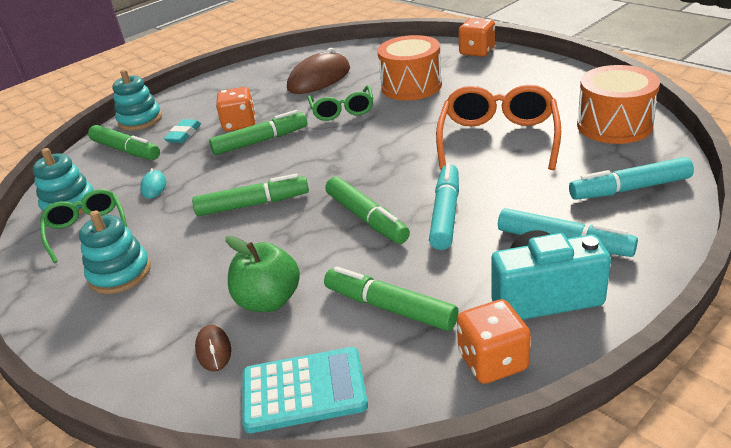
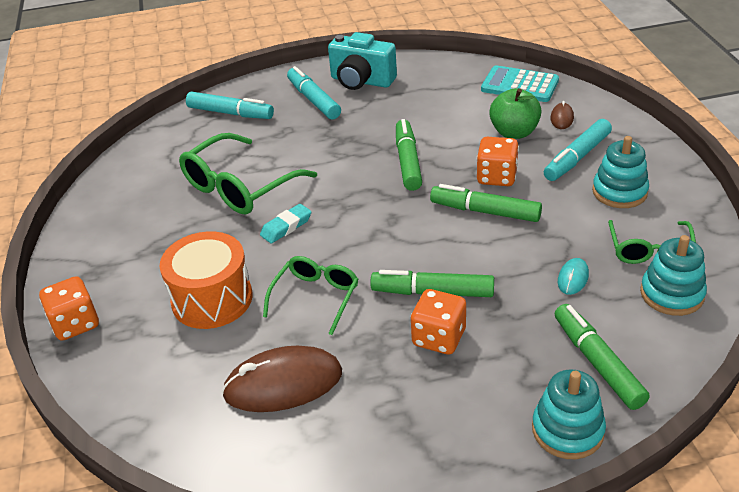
camera: 150 degrees left, 5 degrees up
(184, 134) = (514, 355): turquoise eraser -> turquoise eraser (286, 227)
(389, 307) = (445, 104): green marker -> none
(445, 213) = (354, 143): turquoise marker -> turquoise marker (577, 157)
(492, 361) = (418, 67): orange dice -> orange dice (496, 177)
(498, 138) = (239, 187): orange glasses -> green glasses
(614, 125) = (152, 160): orange drum -> none

